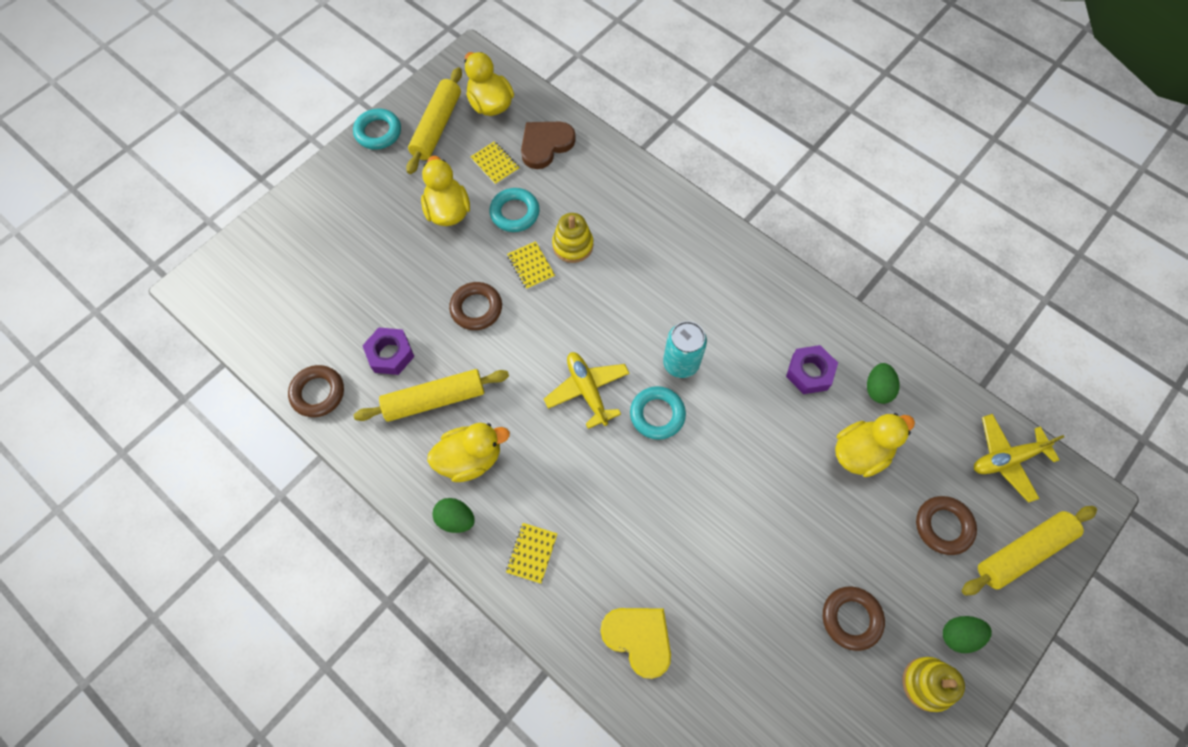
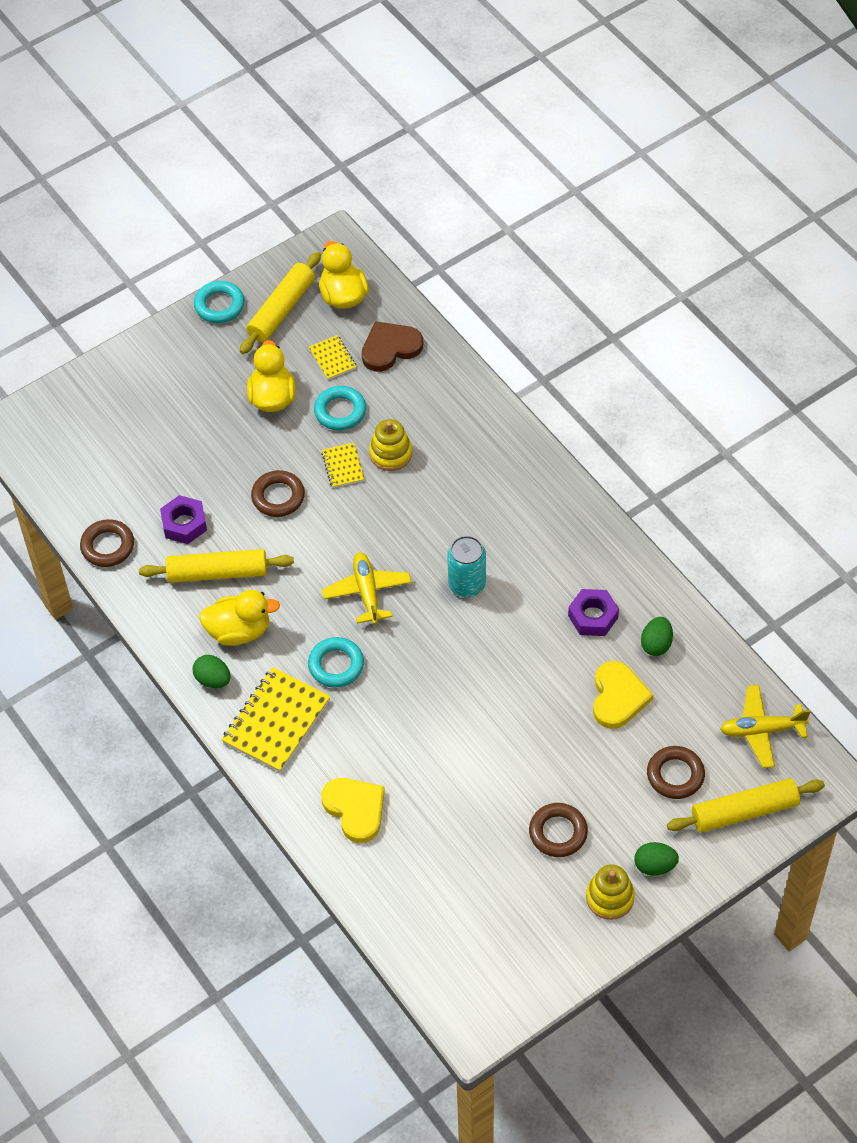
camera: 15 degrees right, 10 degrees down
(532, 553) = (276, 721): yellow notebook -> yellow notebook, size x1.94
(657, 414) = (429, 626): turquoise ring -> turquoise ring (336, 665)
(860, 452) = (618, 697): yellow duck -> yellow heart

